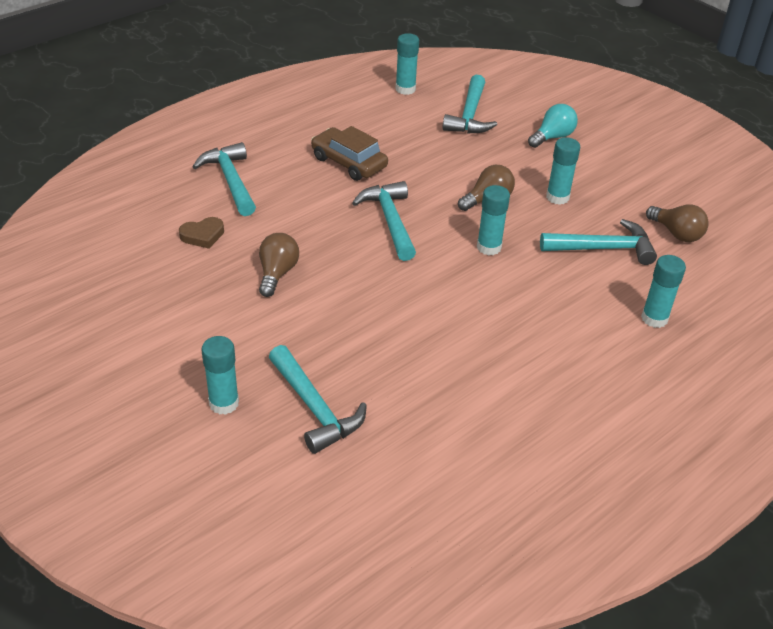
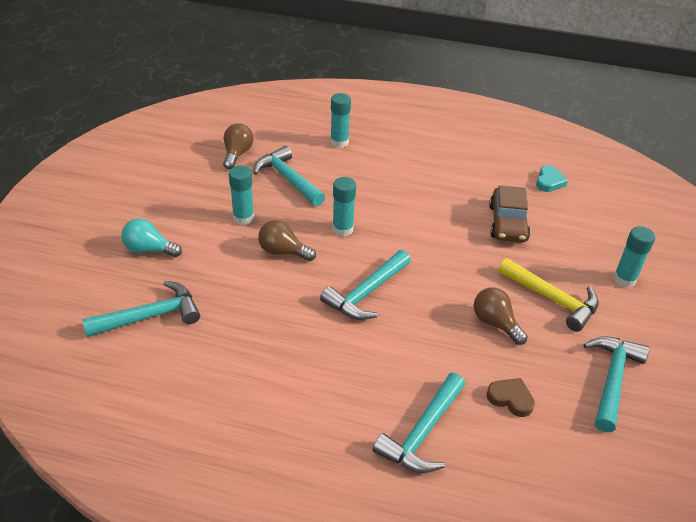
camera: 125 degrees left, 0 degrees up
(260, 328) = (553, 299): none -> yellow hammer
(277, 273) = (495, 323): brown light bulb -> brown light bulb turned 75 degrees clockwise
(315, 408) = (575, 239): turquoise hammer -> turquoise hammer (612, 379)
(349, 162) = (310, 362): brown car -> brown car (508, 223)
(405, 89) = (130, 390): turquoise glue stick -> none
(430, 464) = (549, 182): none -> turquoise heart

